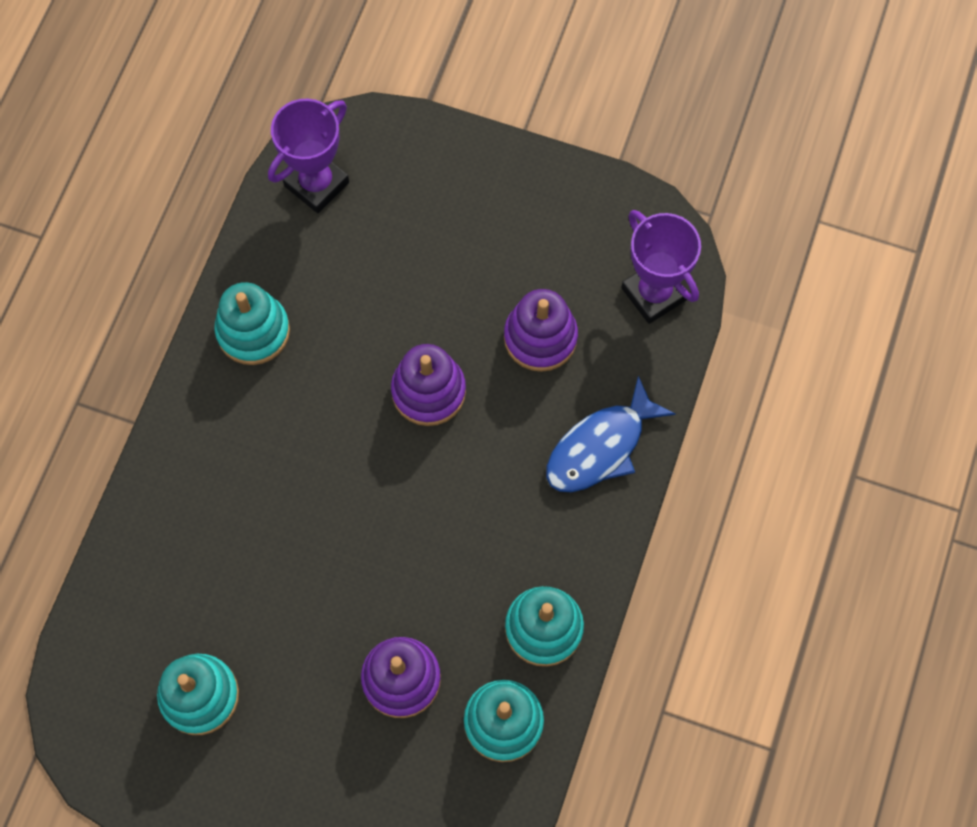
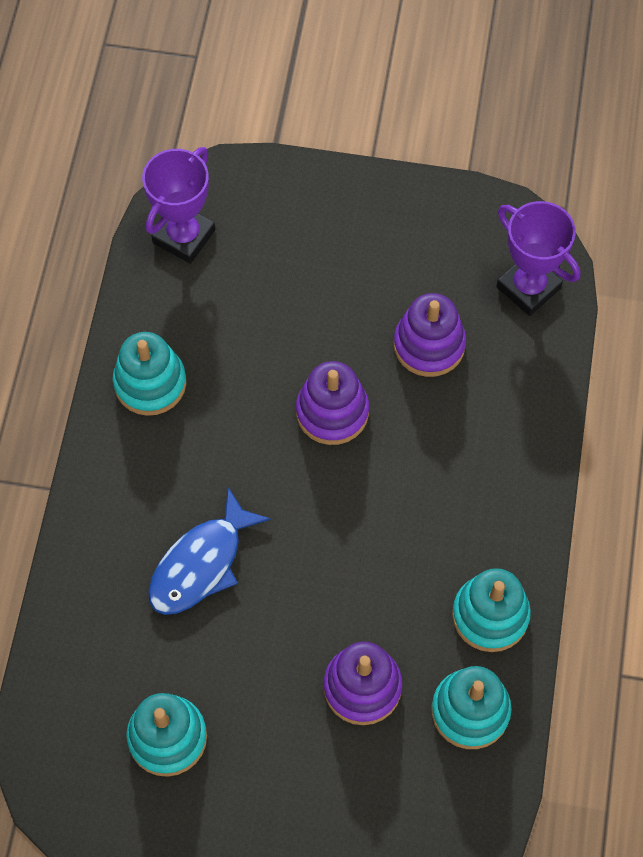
camera: 10 degrees left, 5 degrees down
(600, 447) = (508, 437): blue fish -> blue fish (201, 564)

